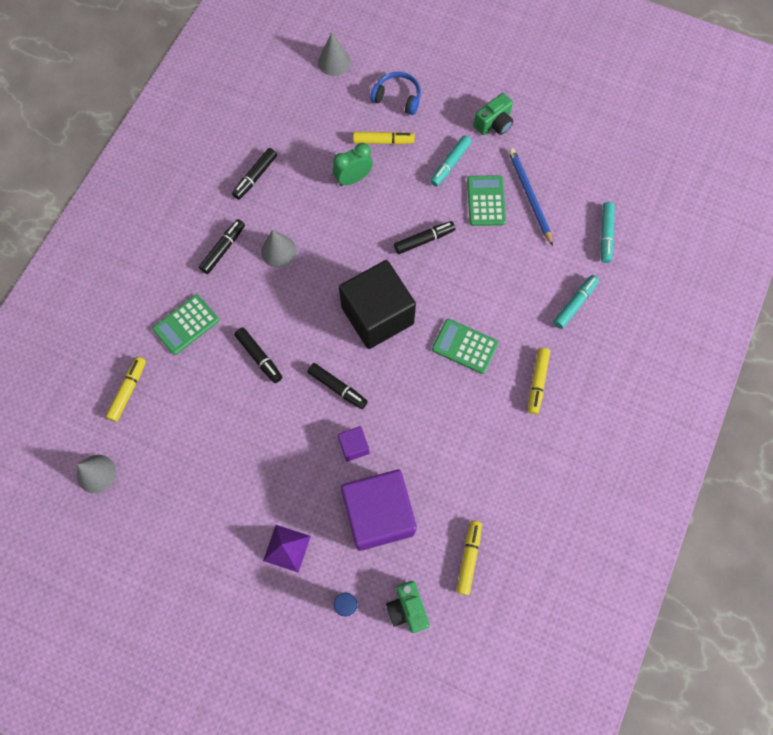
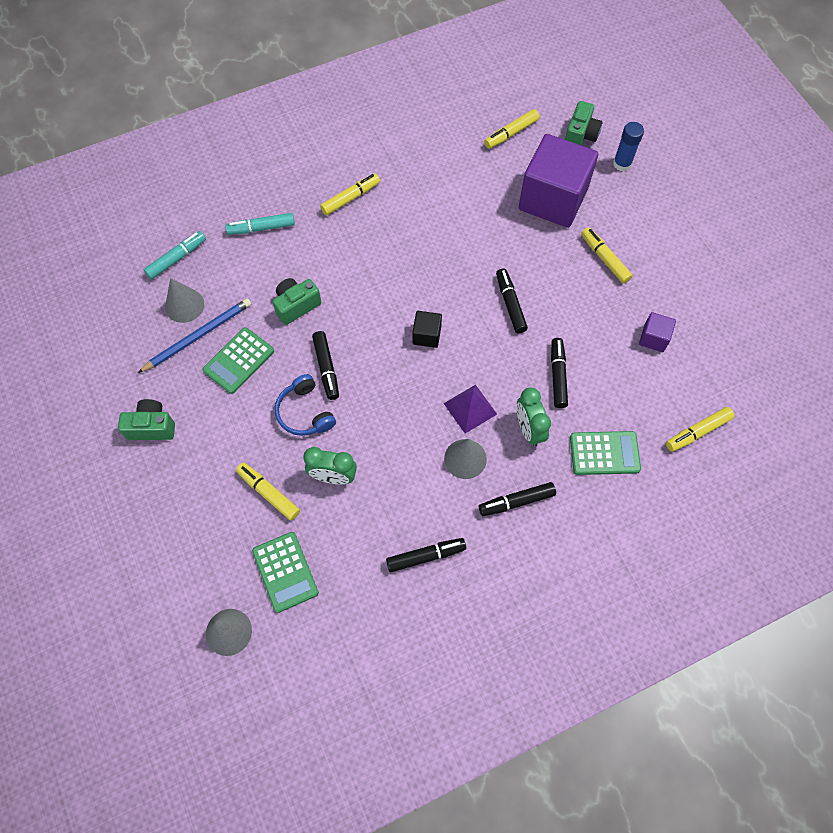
camera: 140 degrees left, 5 degrees down
(96, 473) = (767, 382): grey cone -> grey cone (184, 305)
(251, 302) = (529, 429): none -> green clock
(287, 548) = (641, 225): purple pyramid -> purple pyramid (470, 408)
(294, 488) = (604, 259): none -> yellow marker
(354, 446) = (533, 254): purple cube -> purple cube (653, 338)
(377, 315) = (426, 335): black cube -> black cube, size x0.43
(397, 98) = (209, 530): blue headphones -> blue headphones (305, 412)
(424, 240) = (326, 368): black marker -> black marker turned 120 degrees counterclockwise
(450, 164) = (232, 419): turquoise marker -> none
(465, 346) = (379, 260): green calculator -> green calculator (285, 571)
(488, 266) = (296, 306): none -> green camera
(529, 196) = (198, 336): blue pencil -> blue pencil turned 150 degrees counterclockwise

